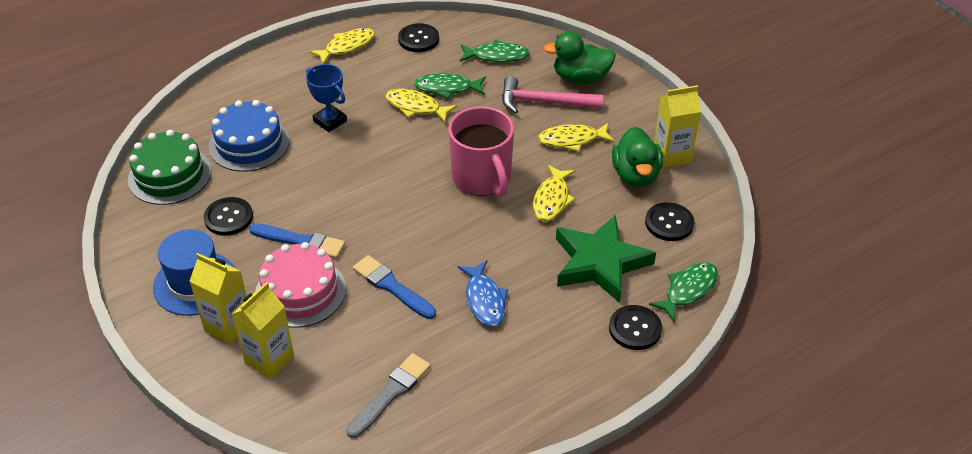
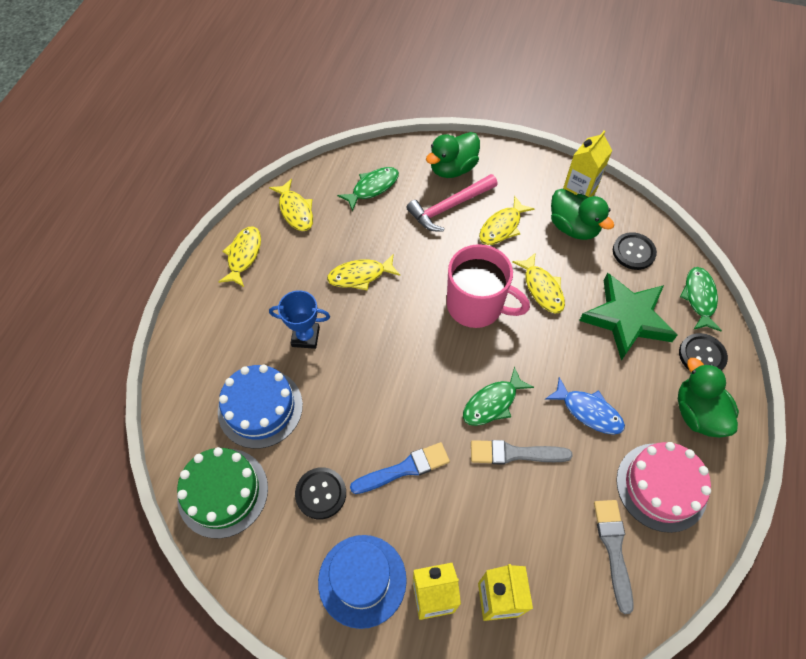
camera: 40 degrees left, 15 degrees up
(300, 292) = (454, 516): pink cake -> pink cake (661, 486)
(391, 286) = (514, 453): blue brush -> grey brush
(418, 39) = (295, 210): black button -> yellow fish
(447, 88) = (366, 242): green fish -> green fish (492, 403)
(576, 362) = (697, 413): none -> green duck

